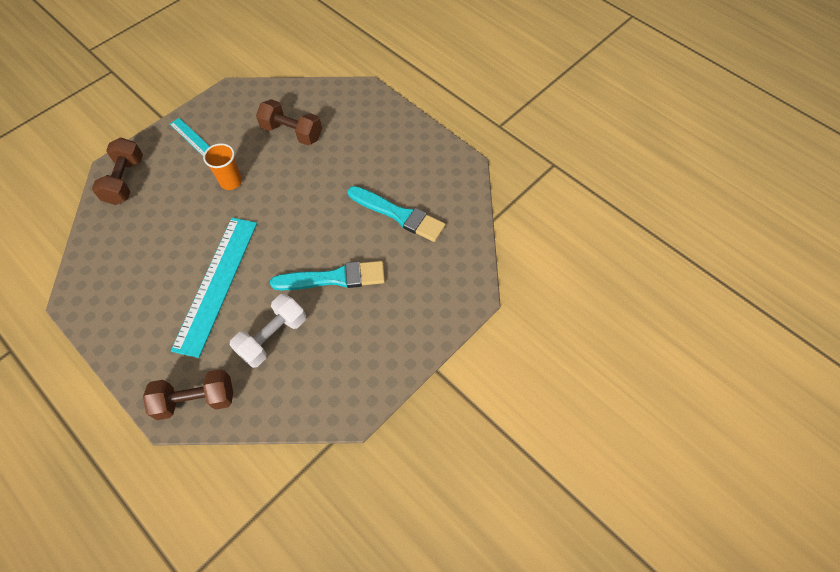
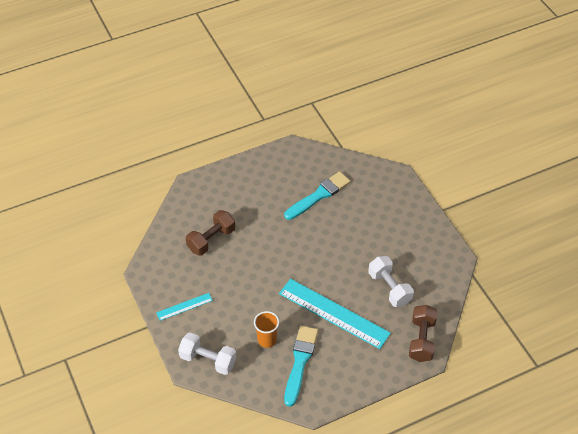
camera: 70 degrees left, 10 degrees down
(125, 181) = (208, 360): brown dumbbell -> white dumbbell
(231, 182) = (242, 288): orange cup -> orange cup (267, 340)
(334, 278) = (356, 244): turquoise brush -> turquoise brush (300, 362)

